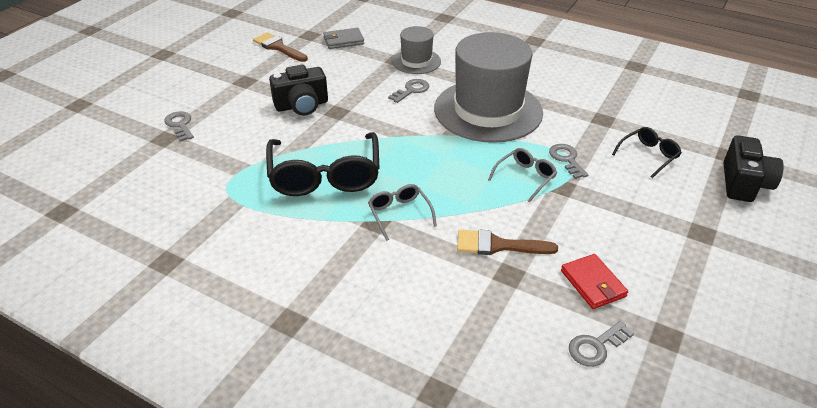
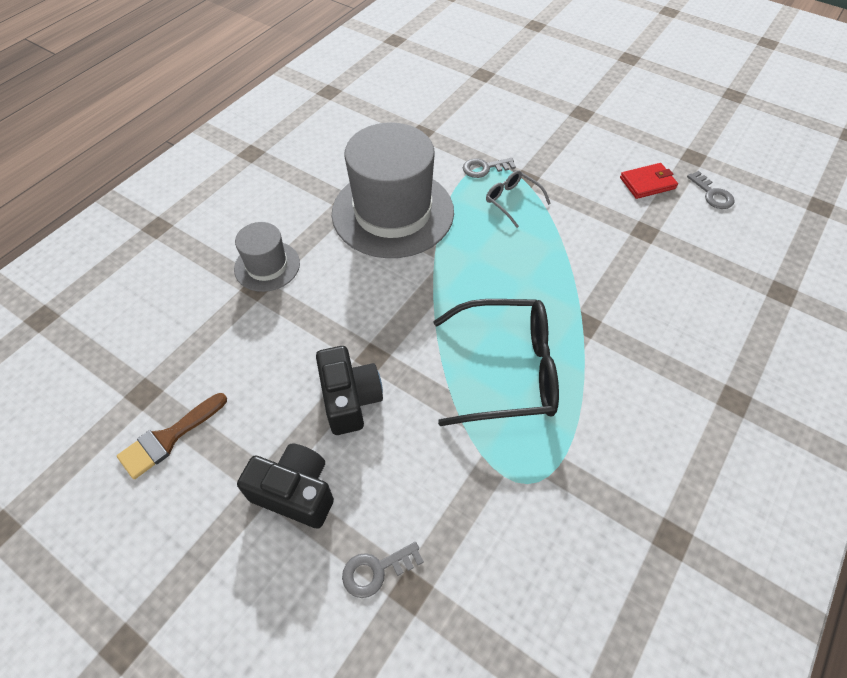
camera: 85 degrees left, 15 degrees up
(343, 41) = (180, 347): grey wallet -> none
(399, 214) = (571, 303): grey glasses -> none
(411, 90) = (337, 276): grey key -> none
(497, 245) = (609, 234): brown brush -> none
(648, 155) = (481, 117): black glasses -> none
(744, 183) = (521, 76): black camera -> black camera (295, 492)

